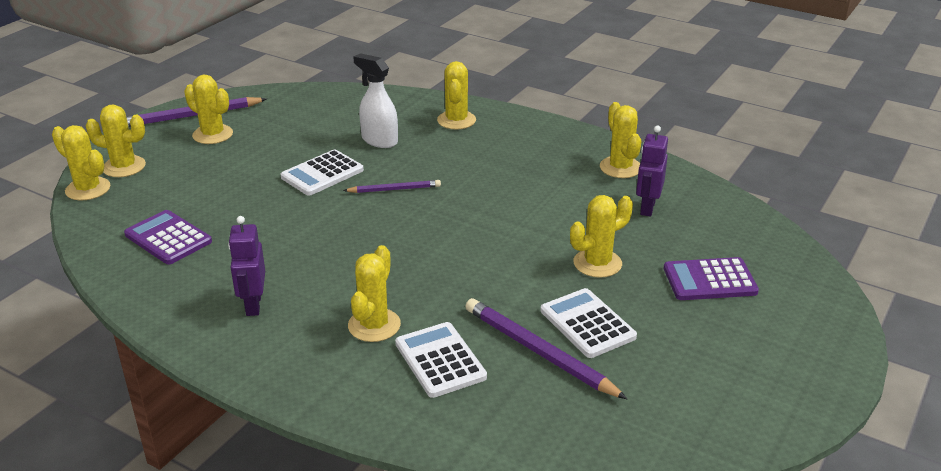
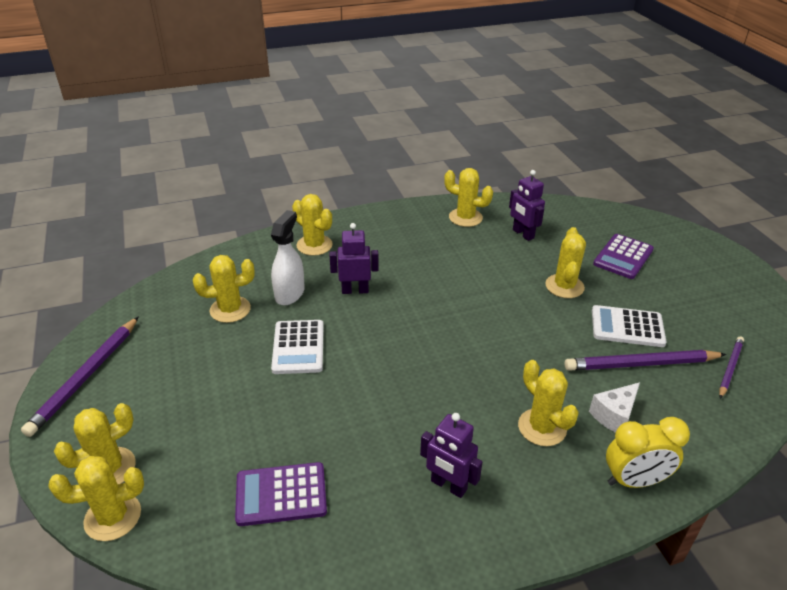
camera: 50 degrees left, 5 degrees up
(212, 134) = (141, 379): yellow cactus -> yellow cactus (230, 309)
(366, 401) = (634, 481): none -> yellow clock
(379, 140) = (290, 293): white spray bottle -> white spray bottle turned 120 degrees clockwise
(394, 189) = (370, 323): purple pencil -> purple pencil (730, 368)
(425, 164) = (355, 290): none -> purple robot
(440, 360) = (614, 416): white calculator -> white cheese

